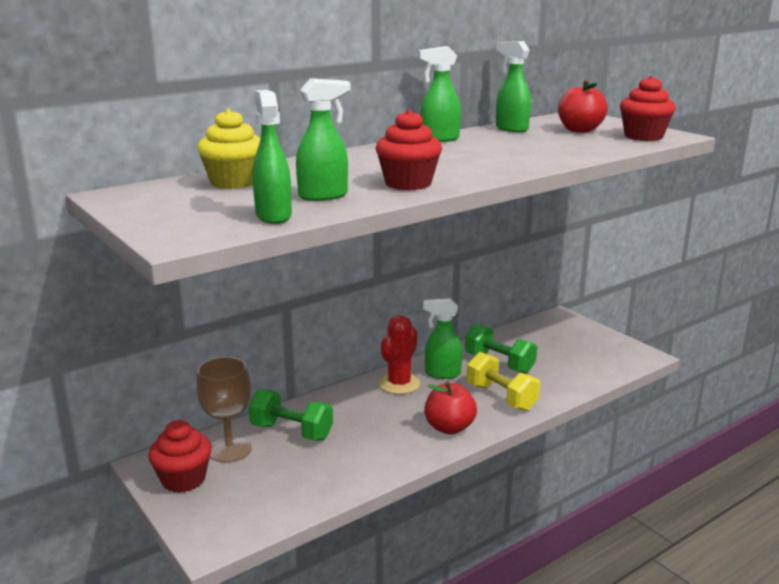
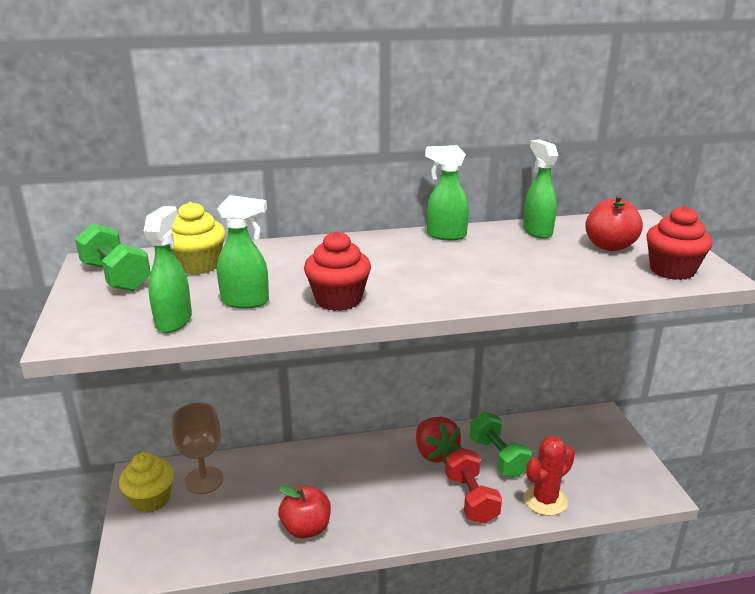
camera: 25 degrees right, 5 degrees up
(183, 479) = (151, 499): red cupcake -> yellow cupcake
(291, 432) = (263, 478): green dumbbell -> green dumbbell (116, 277)
(399, 384) = (388, 453): red cactus -> red cactus (545, 500)
(442, 374) = (435, 453): green spray bottle -> red strawberry
(449, 427) = (397, 518): red apple -> red apple (306, 528)
(501, 397) = (471, 499): yellow dumbbell -> red dumbbell

